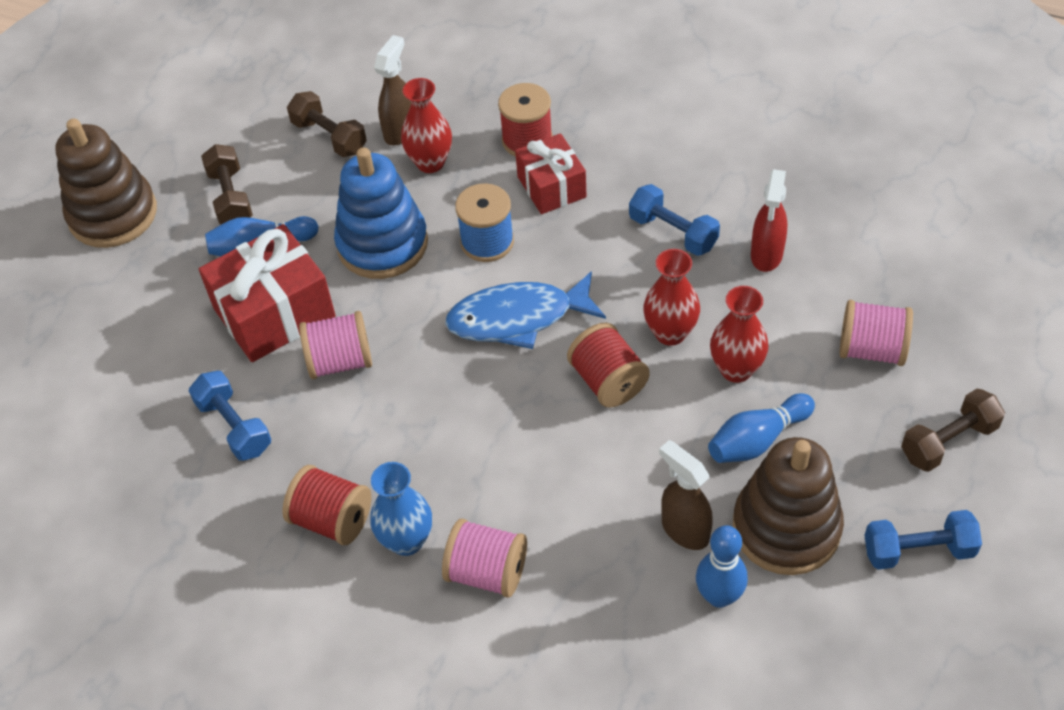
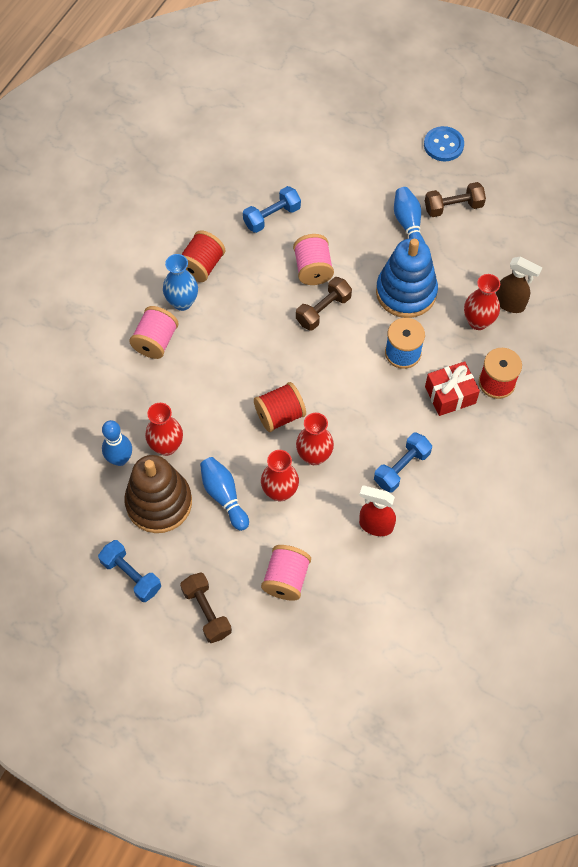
camera: 90 degrees right, 10 degrees up
(113, 214) = (443, 145): brown stacking toy -> blue button
(274, 313) = (354, 234): red gift -> none
(329, 137) = (506, 261): brown dumbbell -> brown dumbbell (323, 310)
(517, 318) = (336, 367): blue fish -> none
(684, 530) = (166, 446): brown spray bottle -> red vase
(918, 550) = (131, 575): blue dumbbell -> blue dumbbell turned 45 degrees counterclockwise

